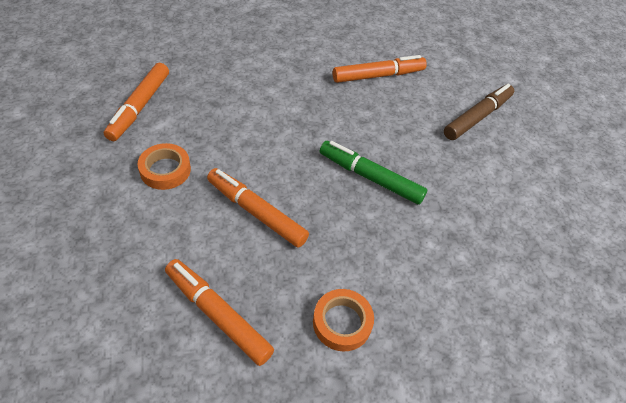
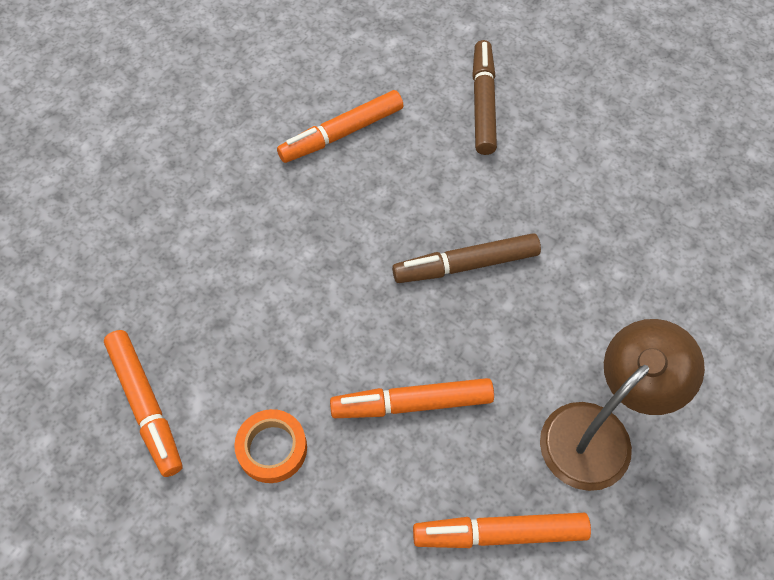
camera: 40 degrees left, 10 degrees up
(342, 322) = (599, 432): orange tape -> brown lamp
(370, 178) = (466, 265): green marker -> brown marker
(378, 75) = (342, 134): orange marker -> orange marker turned 150 degrees counterclockwise

